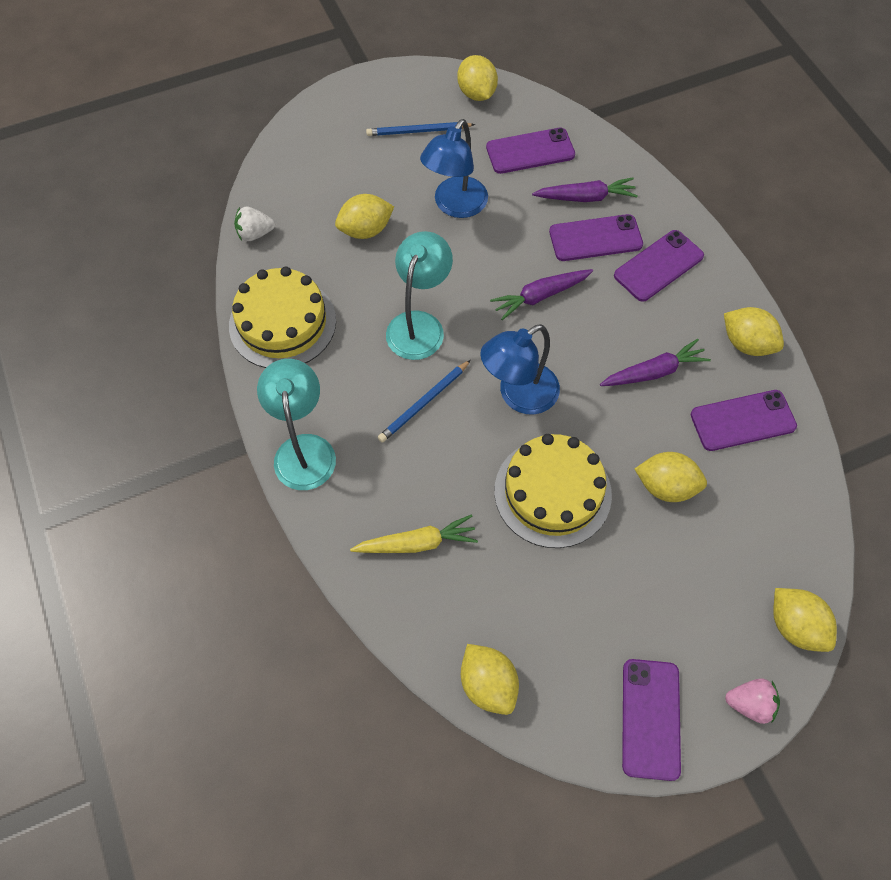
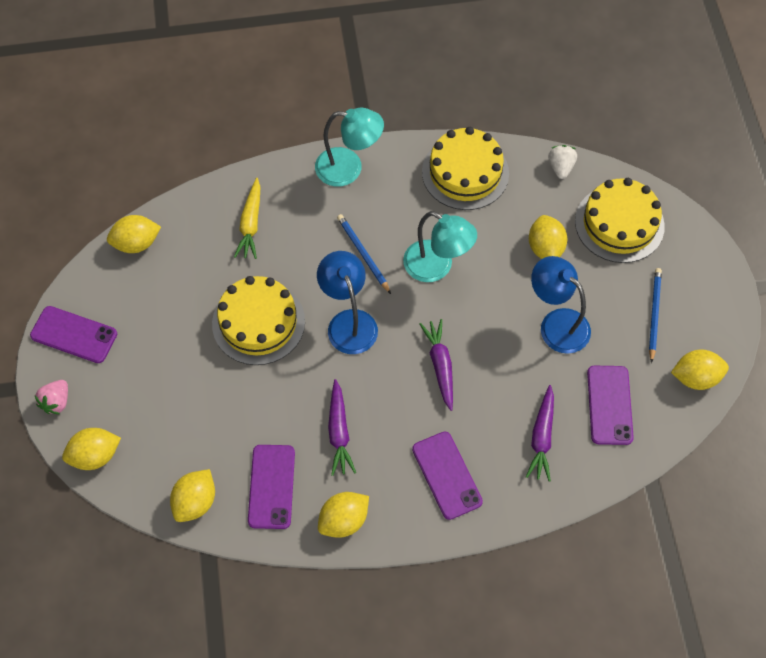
camera: 105 degrees right, 0 degrees up
(317, 172) = (619, 224): none -> yellow cake
(595, 238) = (491, 431): purple phone -> none
(666, 486) = (235, 405): yellow lemon -> yellow lemon (195, 502)

